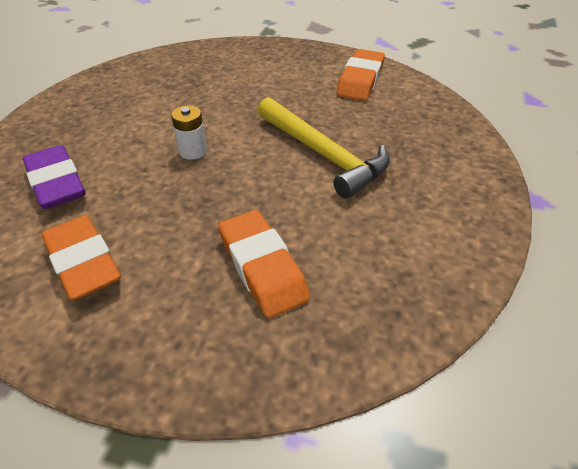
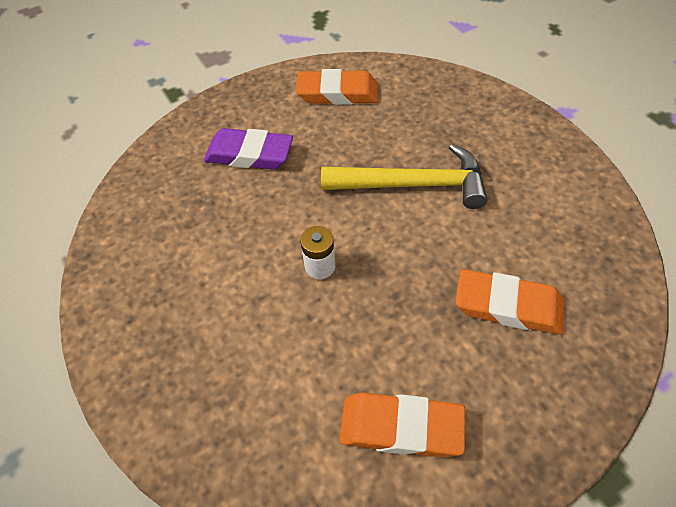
camera: 45 degrees left, 10 degrees up
(57, 183) = (262, 398): purple eraser -> purple eraser (249, 154)
(360, 80) = (337, 93): orange eraser -> orange eraser turned 60 degrees counterclockwise

